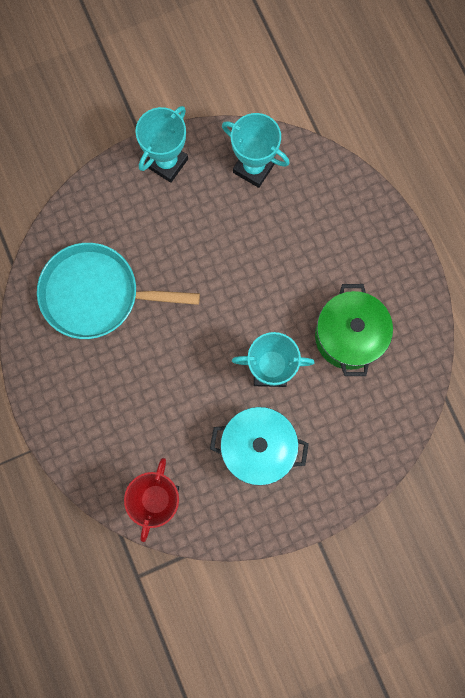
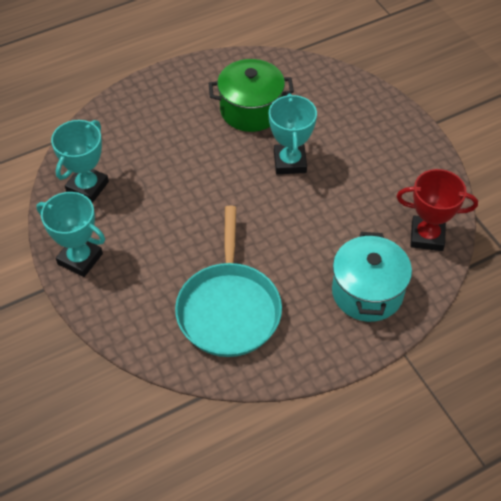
camera: 95 degrees left, 25 degrees down
(258, 448) = (363, 166): turquoise pot -> turquoise pot (367, 292)

